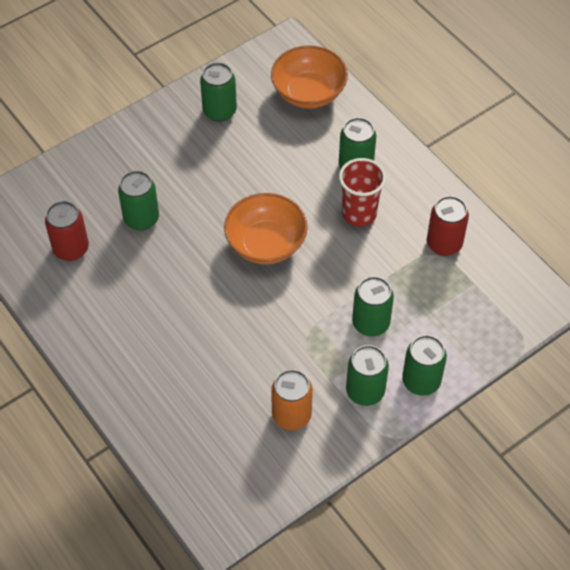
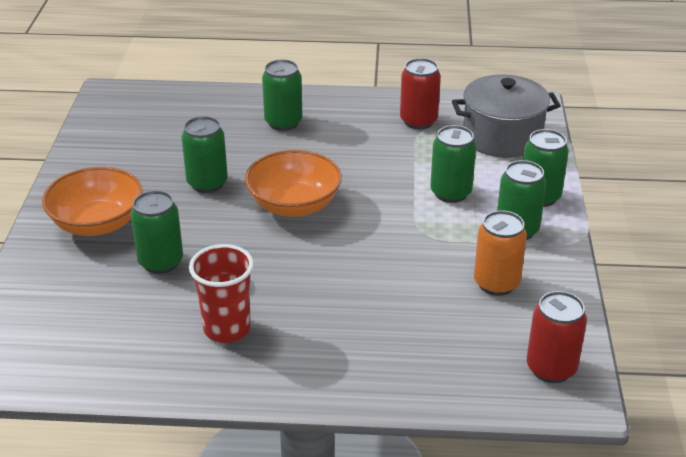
camera: 50 degrees left, 20 degrees down
(71, 249) = (126, 326): red can -> red can (551, 368)
(219, 111) = (117, 159): green can -> green can (207, 183)
(308, 92) = (175, 107): orange bowl -> orange bowl (97, 223)
(359, 214) = (333, 144): red cup -> red cup (227, 329)
(478, 310) = (502, 137): none -> grey pot

